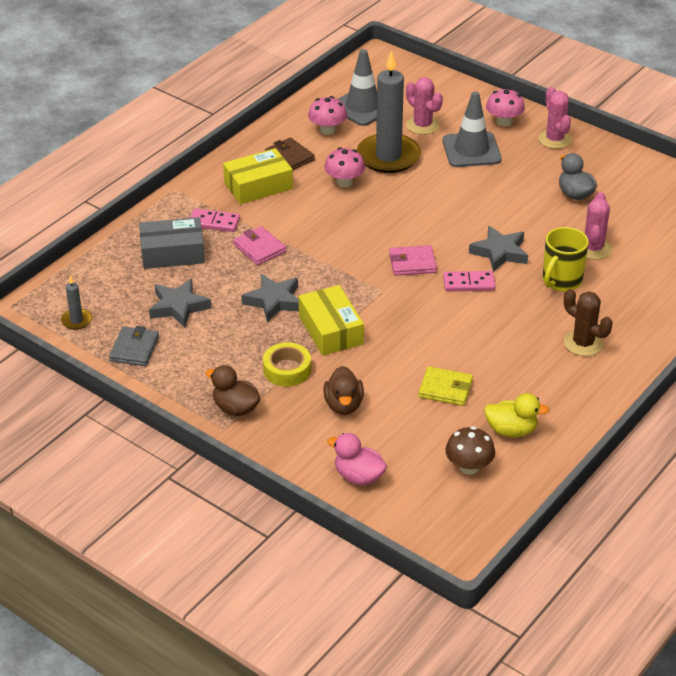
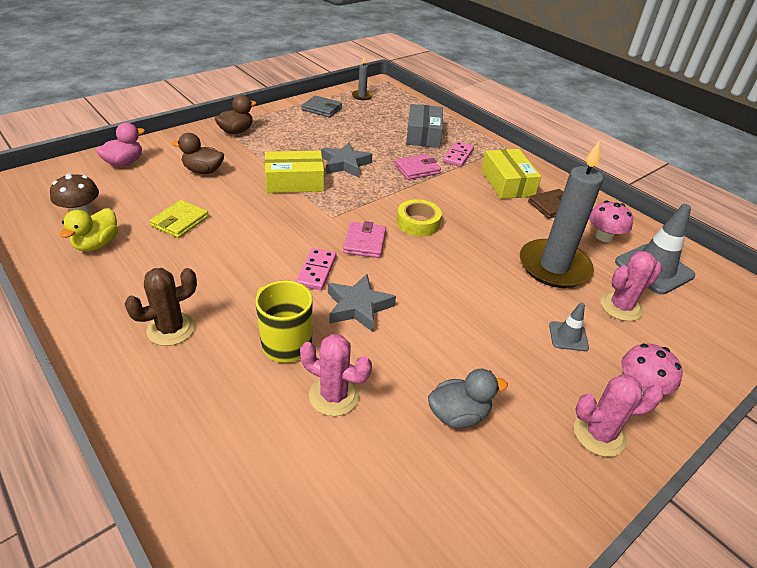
camera: 100 degrees right, 0 degrees up
(179, 307) = (358, 128): grey star -> none
(287, 370) = (261, 156): yellow tape -> yellow tape (418, 223)
(344, 182) = (508, 229): pink mushroom -> none
(471, 150) = (568, 336): grey traffic cone -> grey traffic cone, size x0.52

